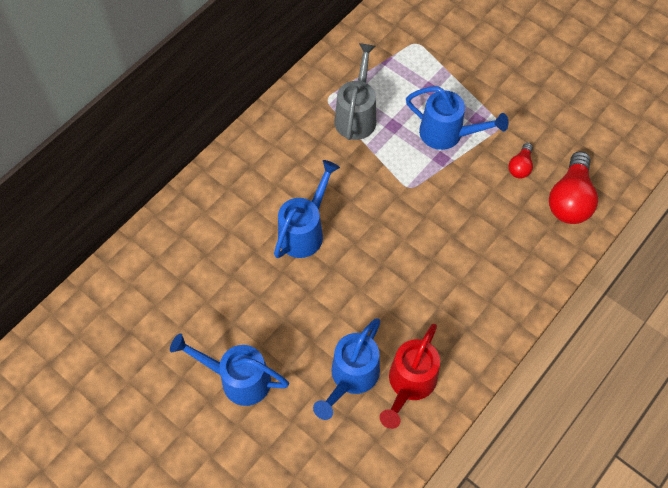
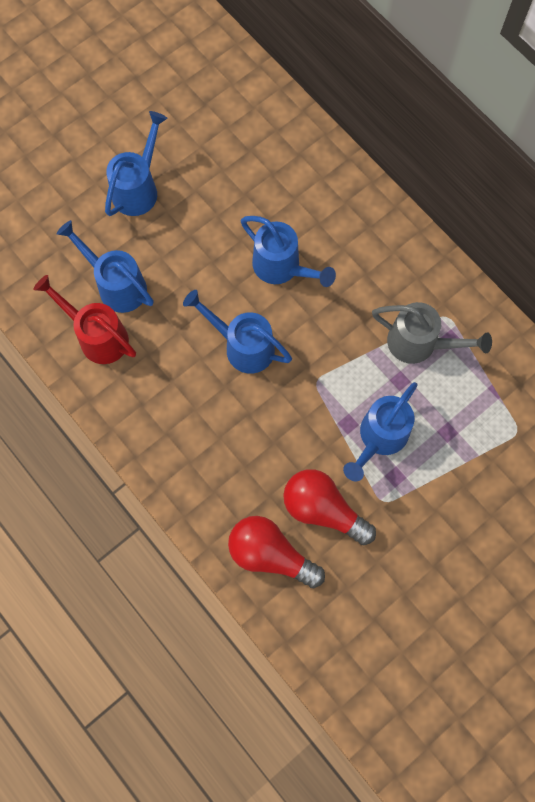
camera: 100 degrees right, 10 degrees up
(390, 251) = (243, 346): none -> blue watering can
(520, 166) = (323, 510): red light bulb -> red light bulb, size x1.92

